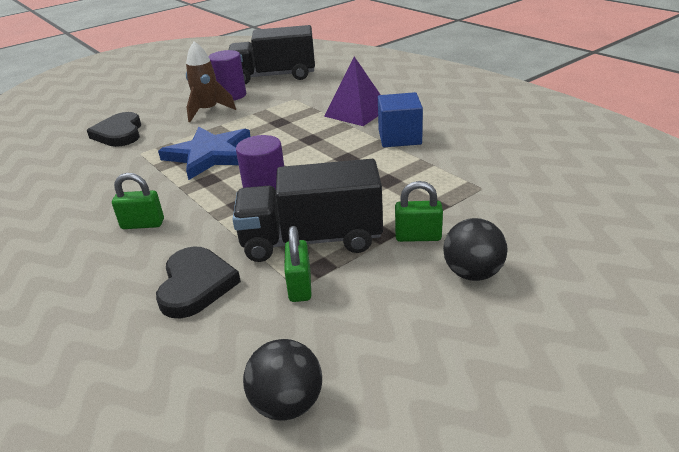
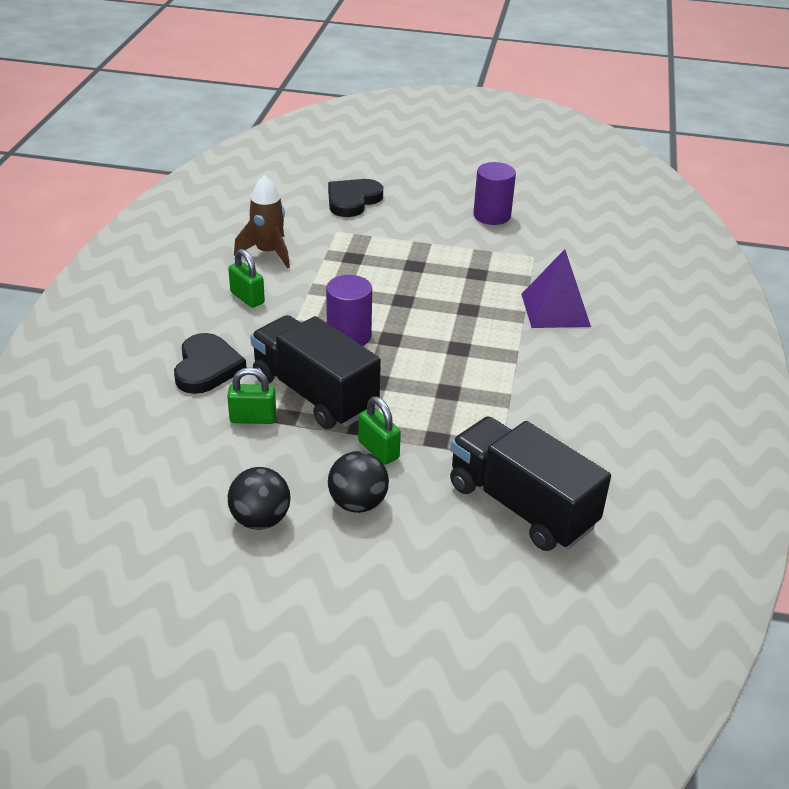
camera: 45 degrees right, 5 degrees up
(196, 285) = (207, 367): black heart -> black heart turned 45 degrees counterclockwise
(208, 111) = (447, 221): brown rocket -> brown rocket (268, 252)
(209, 155) = (375, 269): blue star -> none
(274, 76) = (565, 217): black truck -> black truck (521, 506)
(287, 404) = (136, 475): black ball -> black ball (260, 520)
(300, 286) = (253, 418): green padlock -> green padlock turned 45 degrees clockwise
(399, 137) = (536, 362): blue cube -> none

